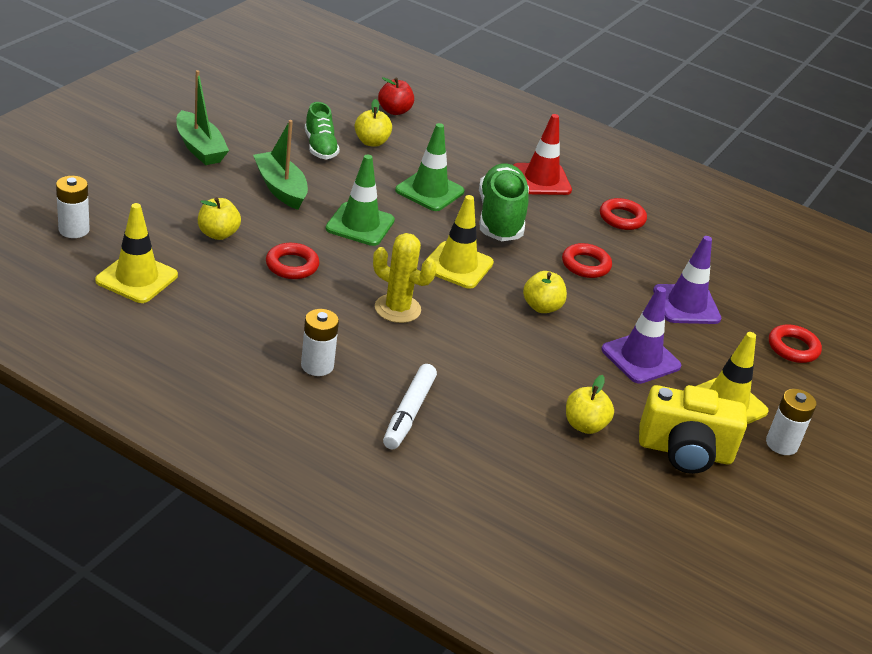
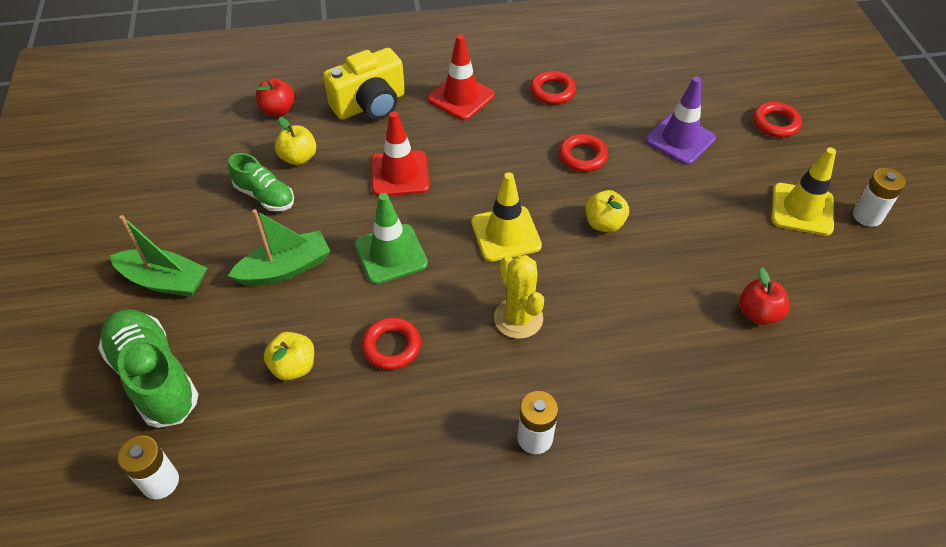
camera: 35 degrees left, 15 degrees up
(137, 278) = (284, 485): yellow traffic cone -> none
(281, 188) = (285, 268): green boat -> green boat turned 135 degrees clockwise
(397, 309) = (518, 318): yellow cactus -> yellow cactus turned 75 degrees clockwise
(409, 413) = (649, 420): white marker -> none
(429, 191) = (399, 174): green traffic cone -> red traffic cone
(500, 218) = (478, 159): green shoe -> green shoe (154, 377)
(584, 425) = (758, 313): yellow apple -> red apple
(640, 358) = (713, 215): purple traffic cone -> none
(685, 451) = (833, 277): yellow camera -> yellow camera (370, 105)

